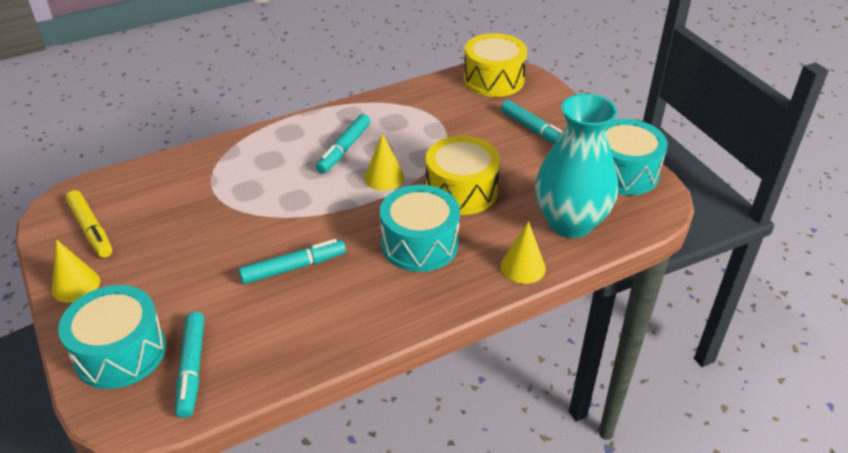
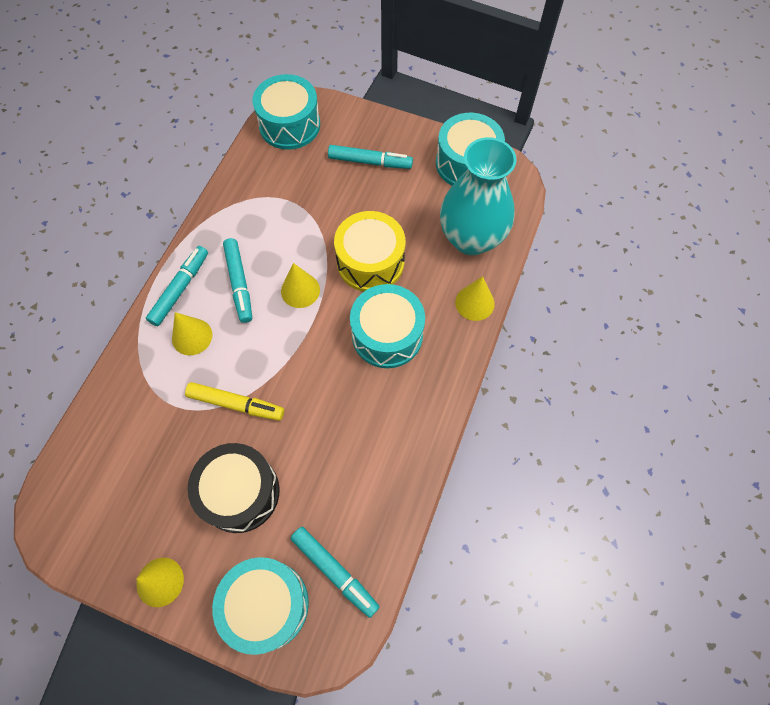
camera: 40 degrees left, 25 degrees up
(91, 229) = (108, 523): yellow marker -> yellow marker (236, 404)
(191, 270) = (240, 492): none -> black drum
(274, 160) = (192, 336): none -> yellow cone
(293, 267) = (317, 427): turquoise marker -> turquoise marker (180, 289)
(493, 80) = (289, 125): yellow drum -> turquoise drum

